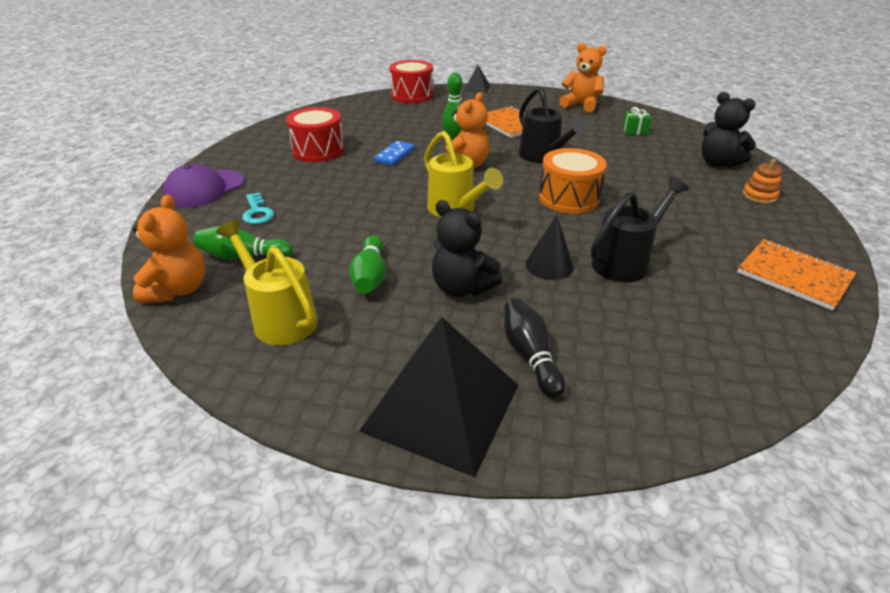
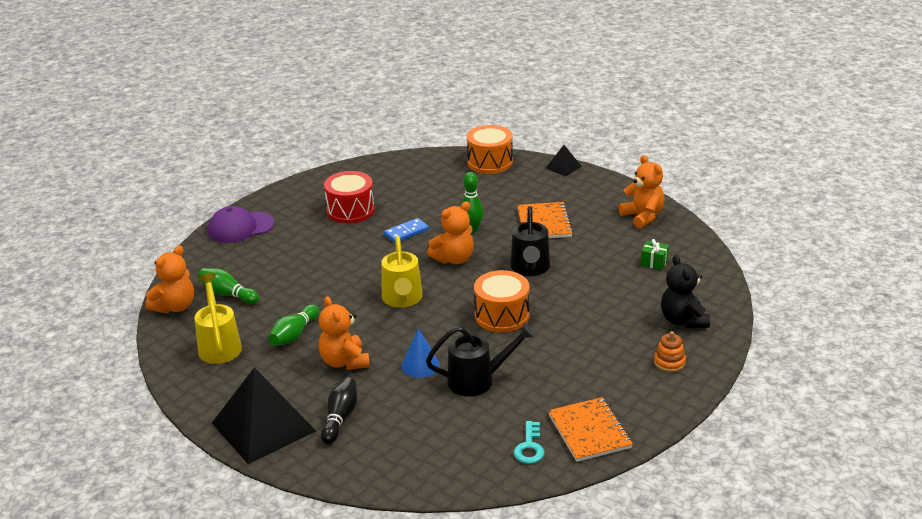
camera: 30 degrees right, 5 degrees down
(257, 212) = (261, 260): turquoise key -> turquoise key (529, 447)
(412, 95) = (490, 162): red drum -> orange drum
(462, 287) = (344, 362): black teddy bear -> orange teddy bear
(549, 265) = (420, 365): black cone -> blue cone

